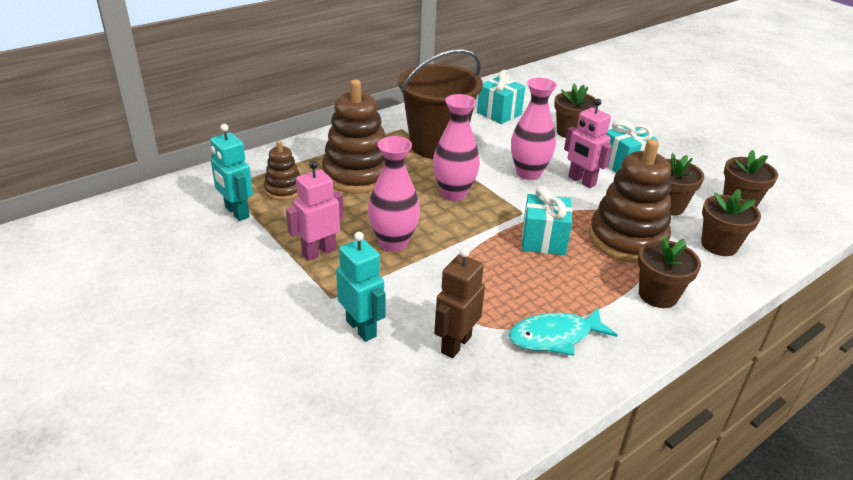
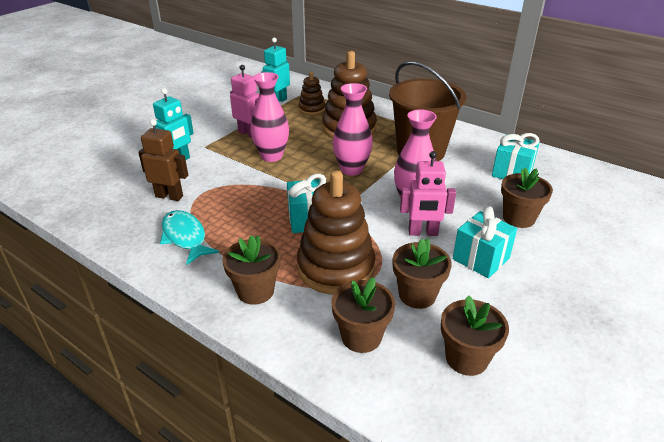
camera: 75 degrees right, 0 degrees up
(581, 181) = (423, 233): pink robot -> pink robot turned 120 degrees counterclockwise

